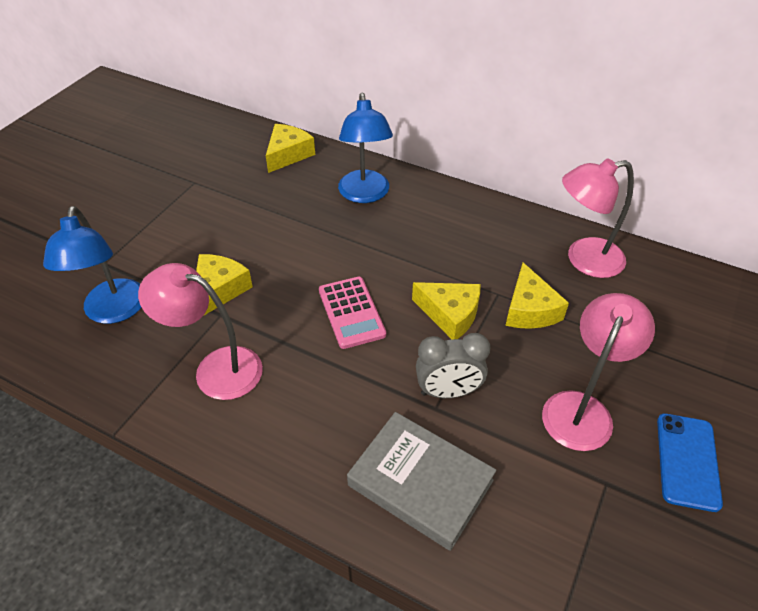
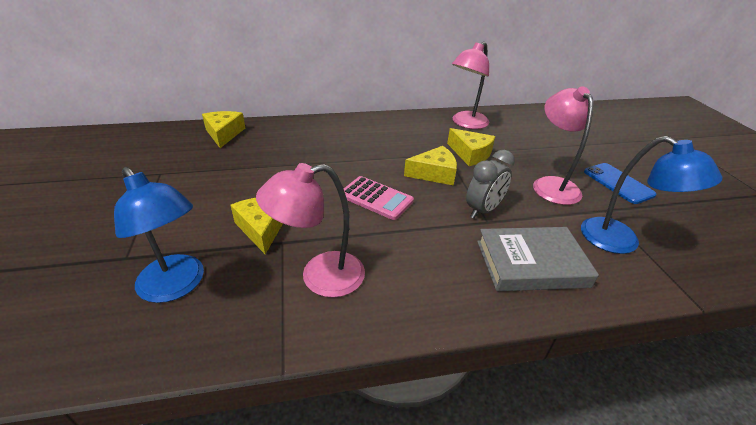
camera: 40 degrees left, 10 degrees down
(365, 194) = (307, 137): blue lamp -> blue lamp (621, 241)

